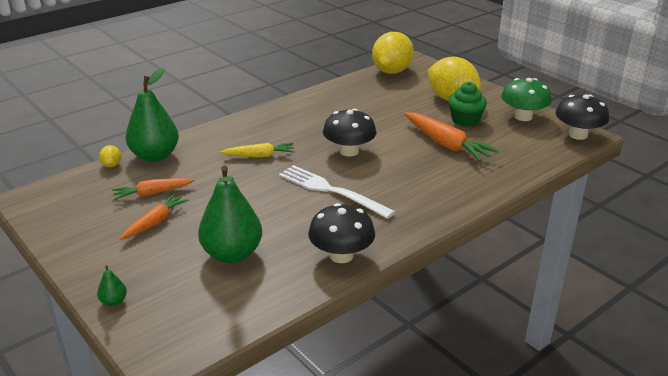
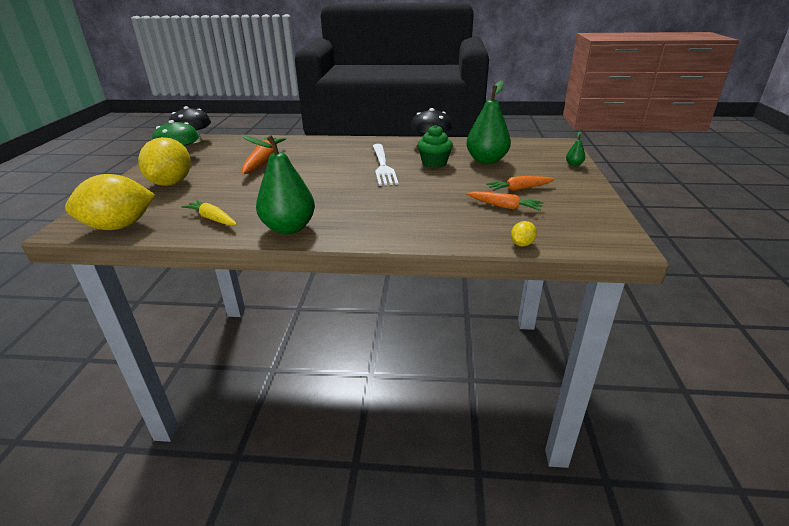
camera: 135 degrees left, 0 degrees up
(155, 156) = (472, 236): green pear -> green pear (289, 228)
(259, 156) = (387, 201): yellow carrot -> yellow carrot (212, 219)
(349, 151) = (324, 180): black mushroom -> none
(465, 120) = (212, 168): green cupcake -> green cupcake (434, 163)

